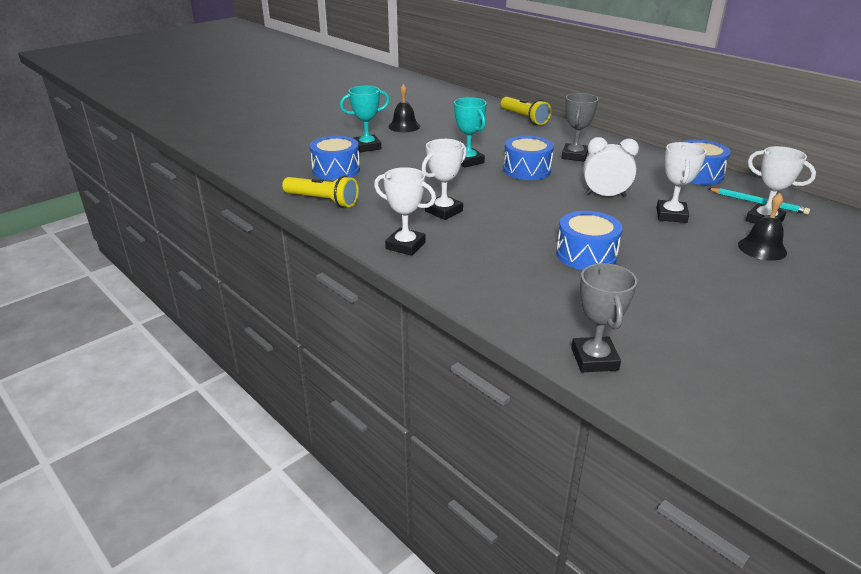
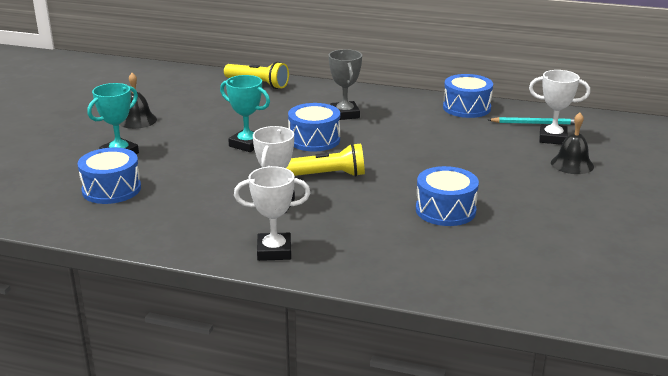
camera: 30 degrees left, 5 degrees down
(322, 201) = (134, 228): yellow flashlight -> yellow flashlight (326, 175)
(594, 359) = (537, 302): grey trophy -> none
(605, 195) = (409, 148): white clock -> none
(671, 215) = (479, 153): white trophy -> none

